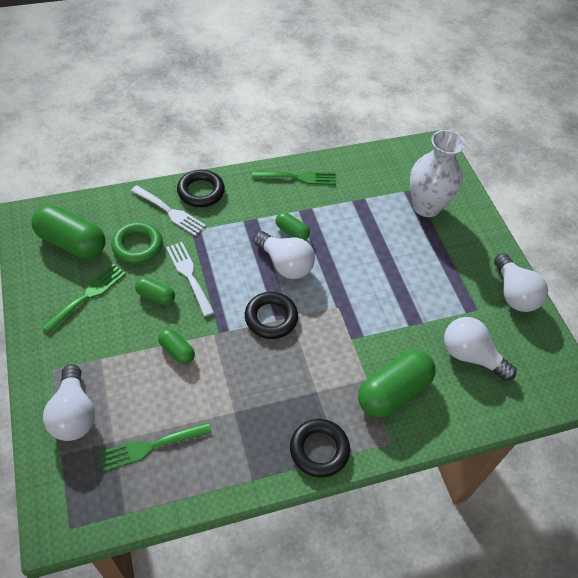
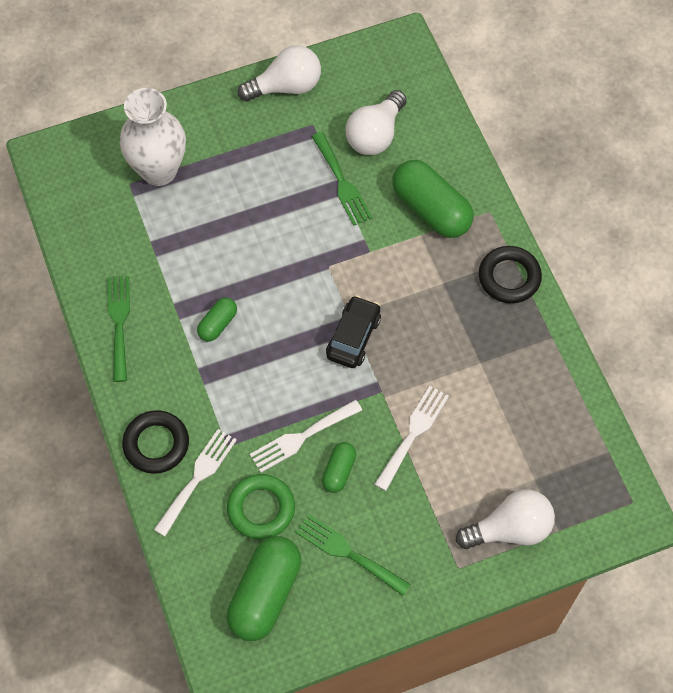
camera: 90 degrees left, 10 degrees up
(150, 446) = (534, 441): green fork -> green fork (342, 182)
(177, 351) = (413, 433): green capsule -> white fork
(271, 318) = (353, 337): black ring -> black car
(285, 264) = (271, 328): white light bulb -> none

